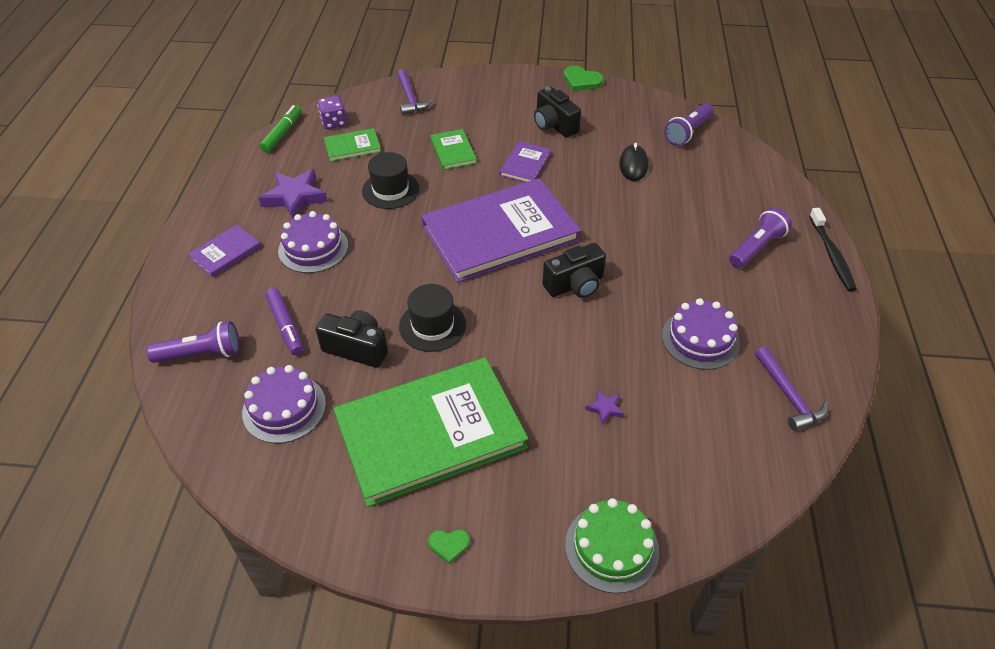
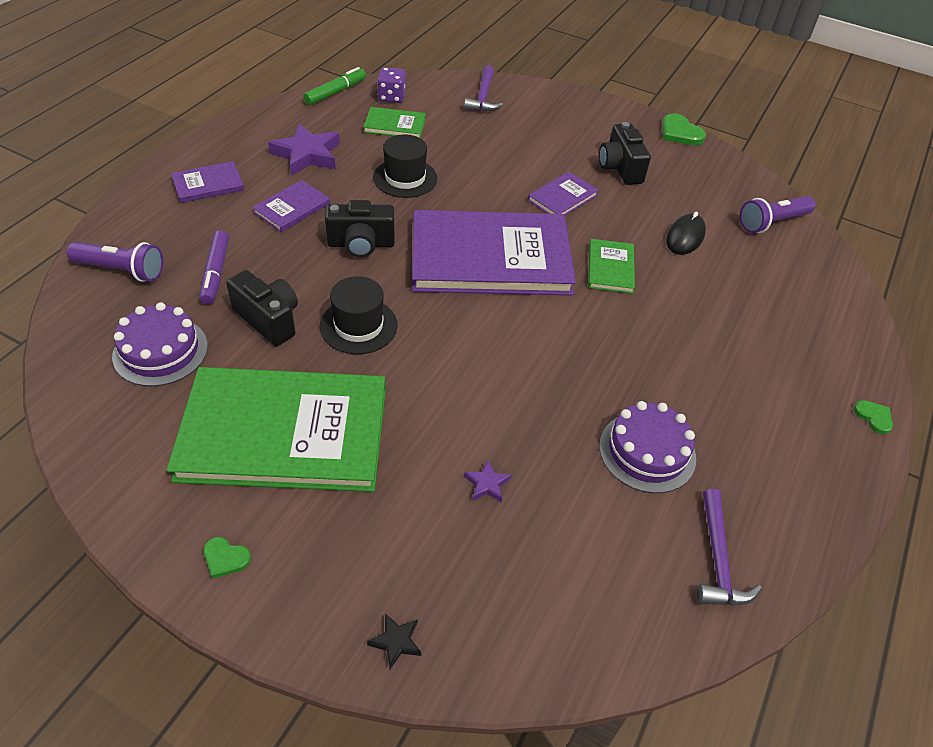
camera: 20 degrees right, 0 degrees up
(313, 248) = (292, 208): purple cake -> purple book
(453, 151) = (494, 161): green book -> green book (610, 268)
(575, 285) = (538, 339): black camera -> black camera (361, 244)
(611, 547) = (396, 642): green cake -> black star
(756, 247) = (780, 375): purple flashlight -> none
(831, 255) = (874, 417): black toothbrush -> green heart

